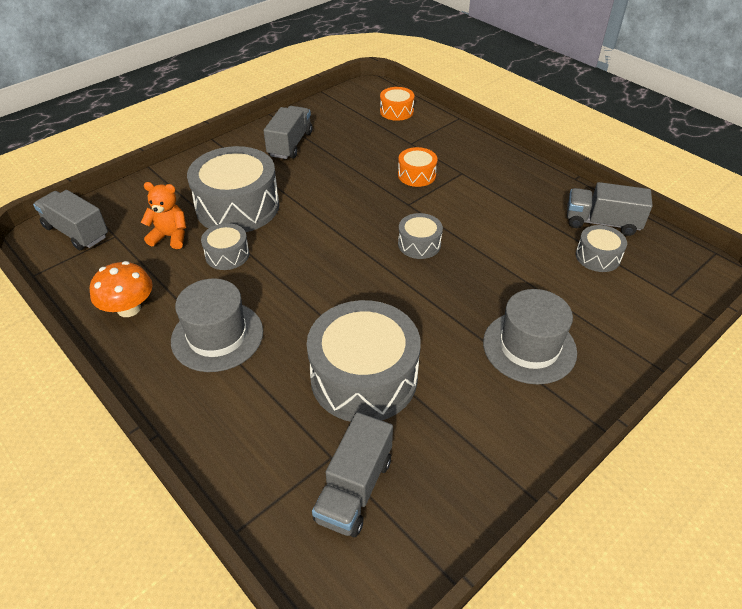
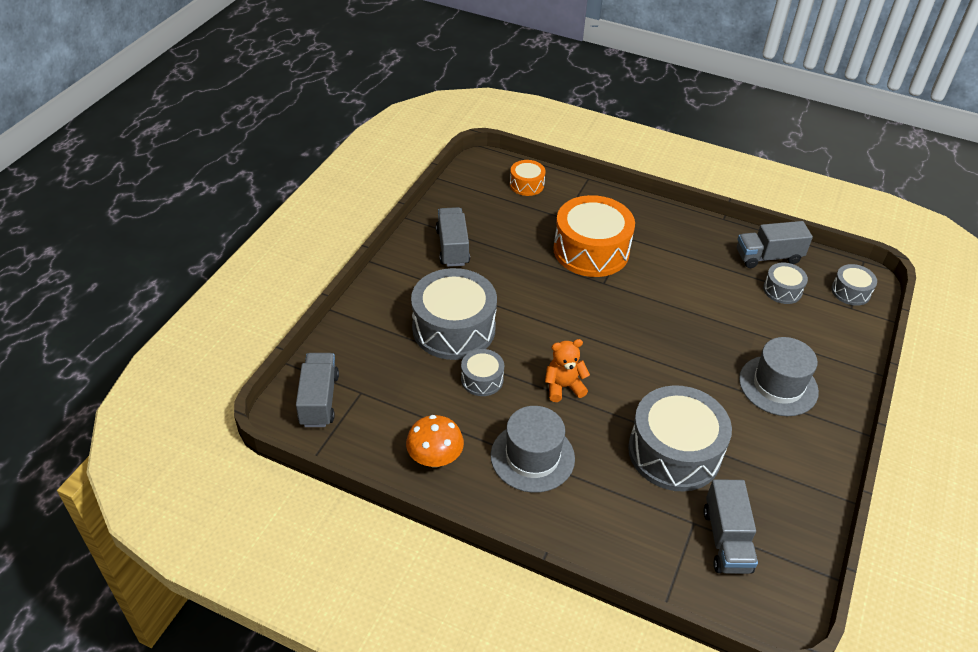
camera: 25 degrees left, 0 degrees up
(76, 232) = (319, 400): grey truck -> grey truck turned 75 degrees clockwise
(170, 237) = (415, 377): orange teddy bear -> orange teddy bear (563, 387)
(416, 175) = (591, 250): orange drum -> orange drum, size x2.05
(419, 244) = (638, 320): grey drum -> grey drum (850, 292)

